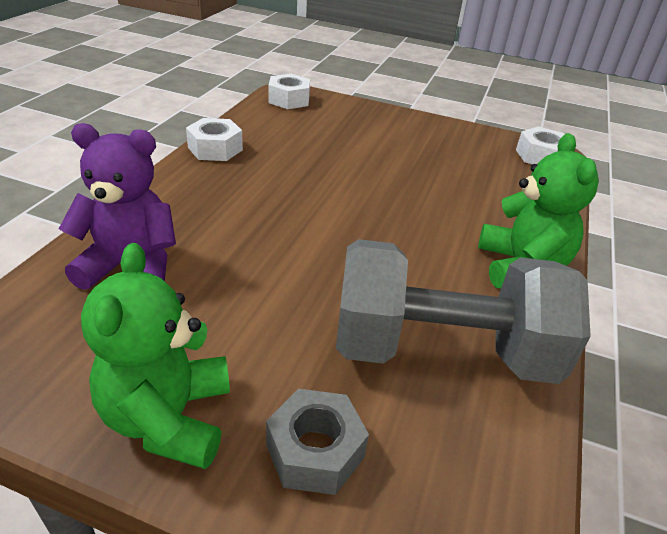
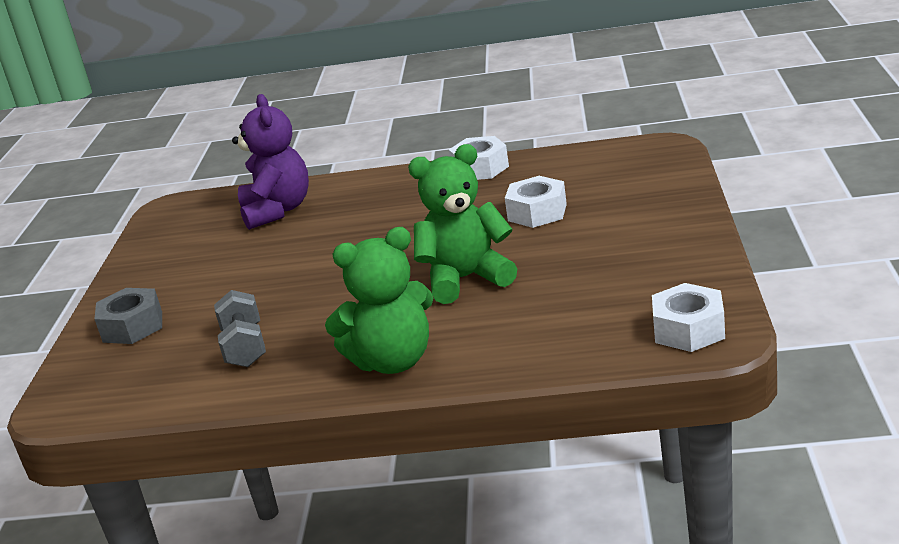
camera: 80 degrees right, 10 degrees down
(168, 418) = (144, 276): green teddy bear -> green teddy bear (466, 279)
(289, 100) = (642, 155): white nut -> white nut (537, 212)
(441, 351) = (245, 347): grey dumbbell -> grey dumbbell, size x0.45

